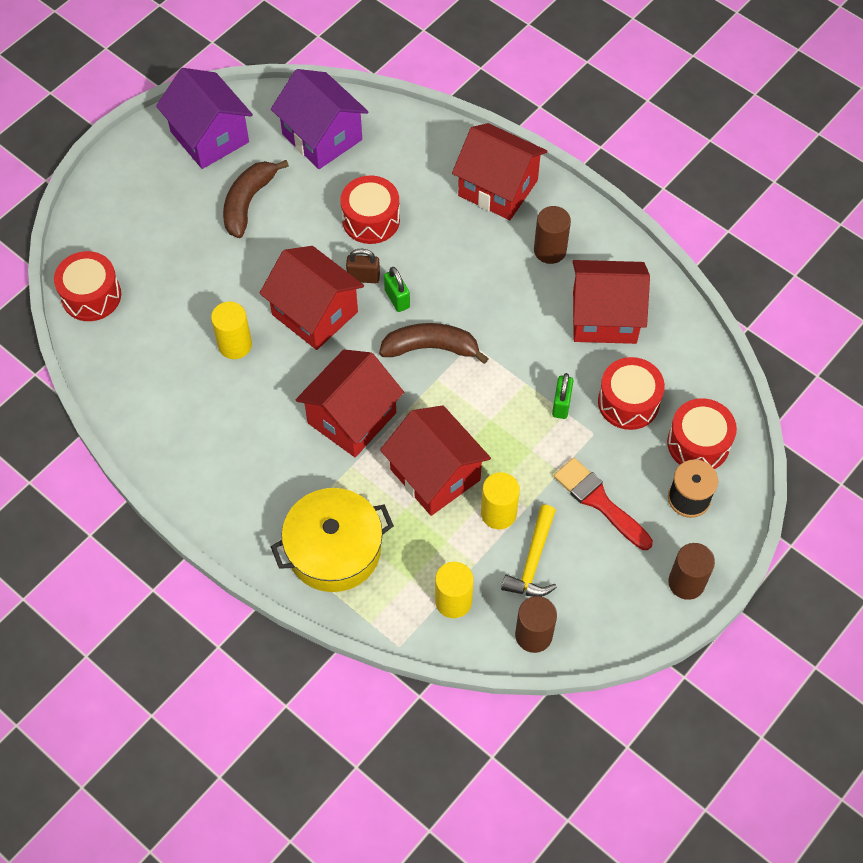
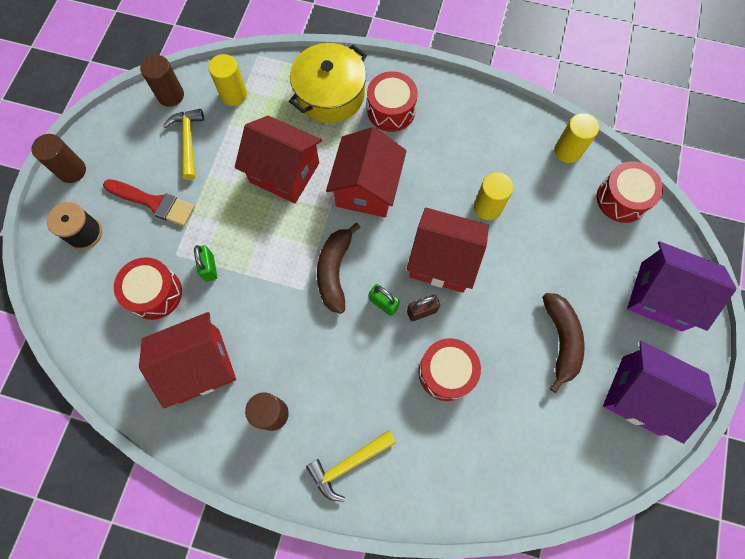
camera: 155 degrees right, 10 degrees up
(322, 137) = (541, 445): purple house -> purple house (661, 296)
(431, 348) = (334, 271): brown banana -> brown banana turned 120 degrees clockwise
(498, 188) = (348, 464): red house -> yellow hammer
(498, 513) = (226, 164): yellow cylinder -> yellow cylinder (567, 151)
(698, 443) = (87, 281): red drum -> red drum (391, 110)

